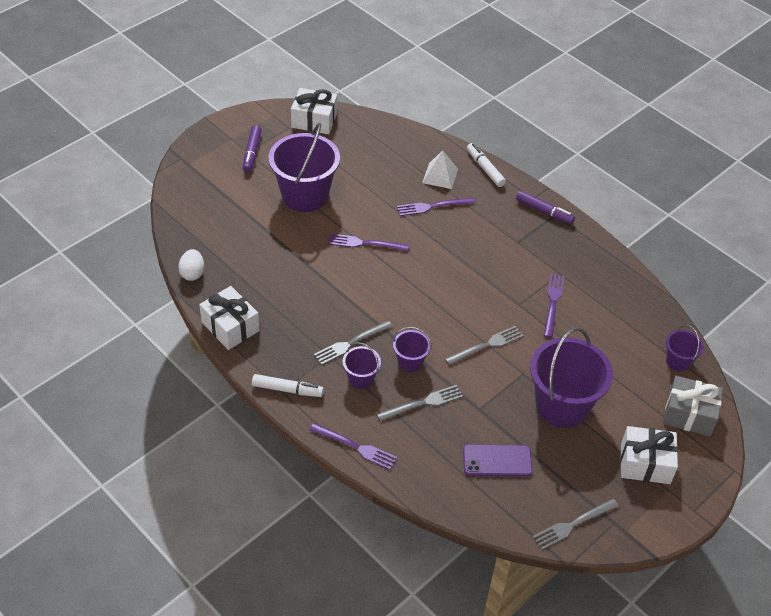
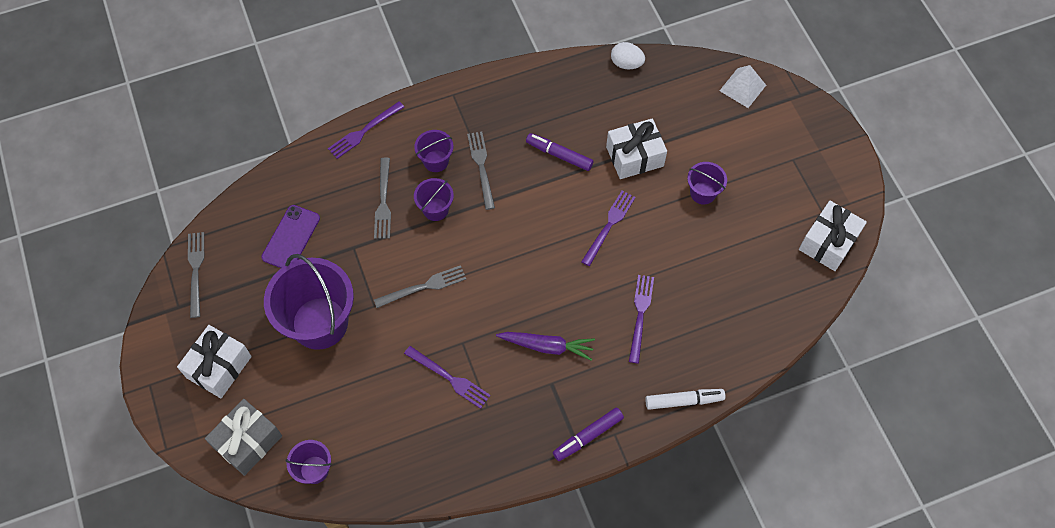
camera: 115 degrees right, 15 degrees up
(230, 326) = (545, 76): white gift -> white gift (634, 156)
(252, 152) = (789, 163): purple marker -> purple marker (559, 155)
(287, 390) = (451, 99): white marker -> none
(305, 195) = (703, 193): purple bucket -> purple bucket, size x0.48
(440, 175) = (688, 344): white pyramid -> white pyramid (742, 88)
(487, 345) = (424, 287): grey fork -> grey fork turned 105 degrees counterclockwise
(490, 252) = (547, 346): none -> purple carrot

